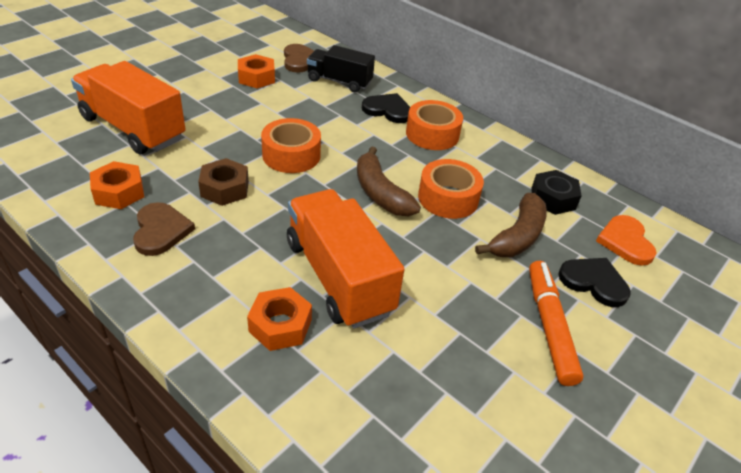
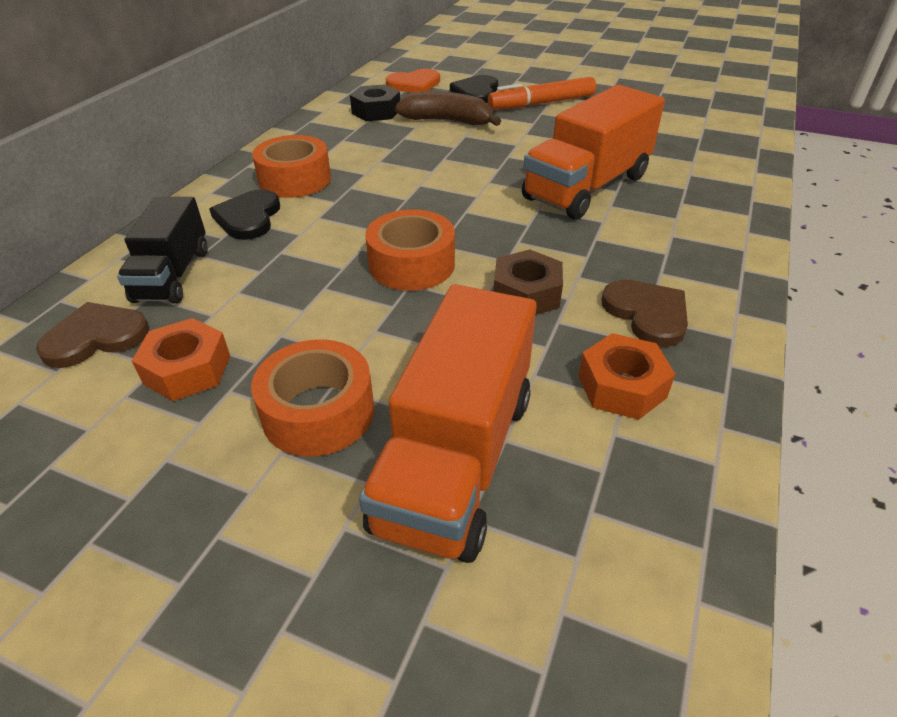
camera: 105 degrees left, 0 degrees up
(161, 231) = (647, 314): brown heart -> brown heart turned 90 degrees clockwise
(280, 325) = (674, 200): orange nut -> none
(380, 193) = (440, 190): brown banana -> none
(448, 198) = (417, 155): orange tape -> orange tape (318, 412)

